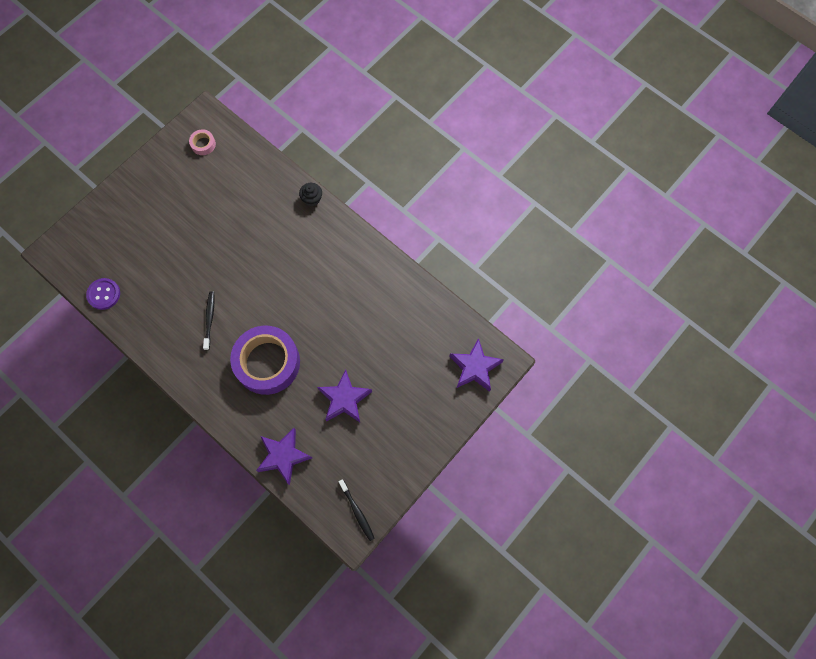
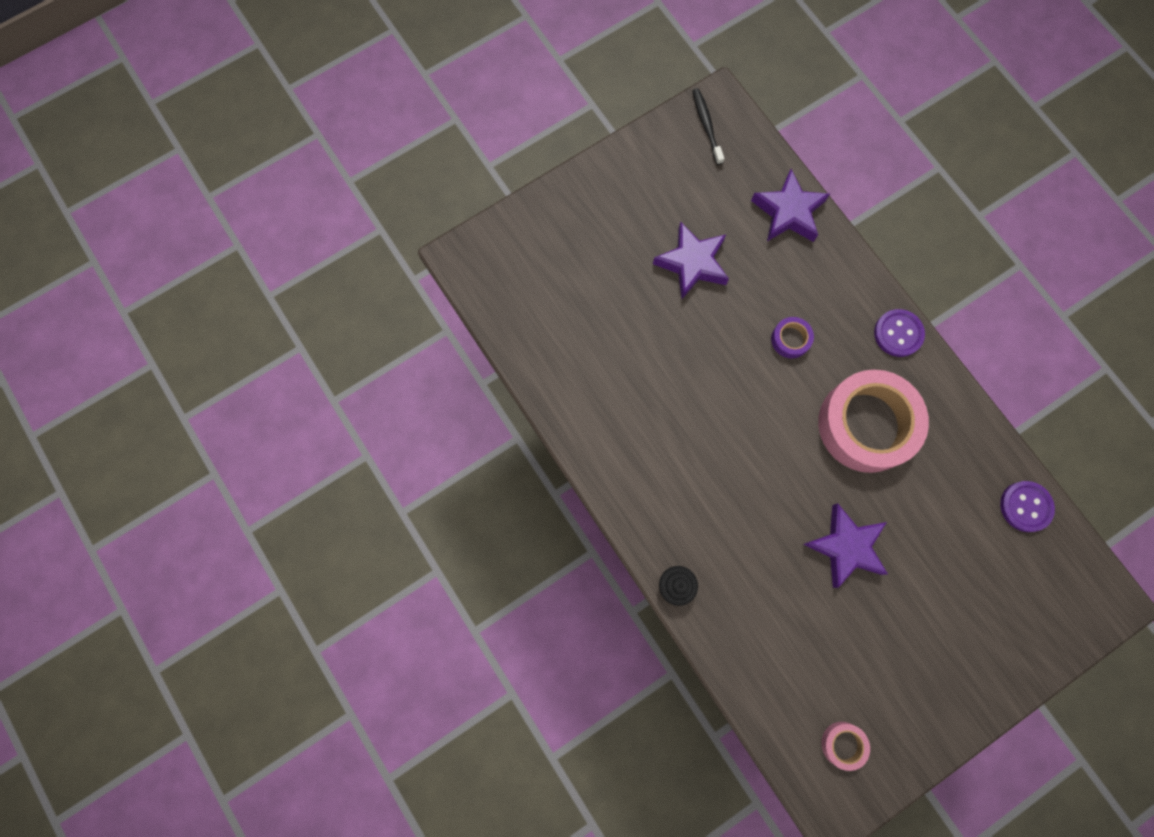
camera: 165 degrees left, 5 degrees up
(194, 385) = (898, 333): none -> purple button
(209, 319) = (866, 424): black toothbrush -> pink tape
(267, 362) = (790, 339): purple tape -> purple tape, size x0.41
(475, 367) = (503, 260): purple star -> purple star (846, 546)

